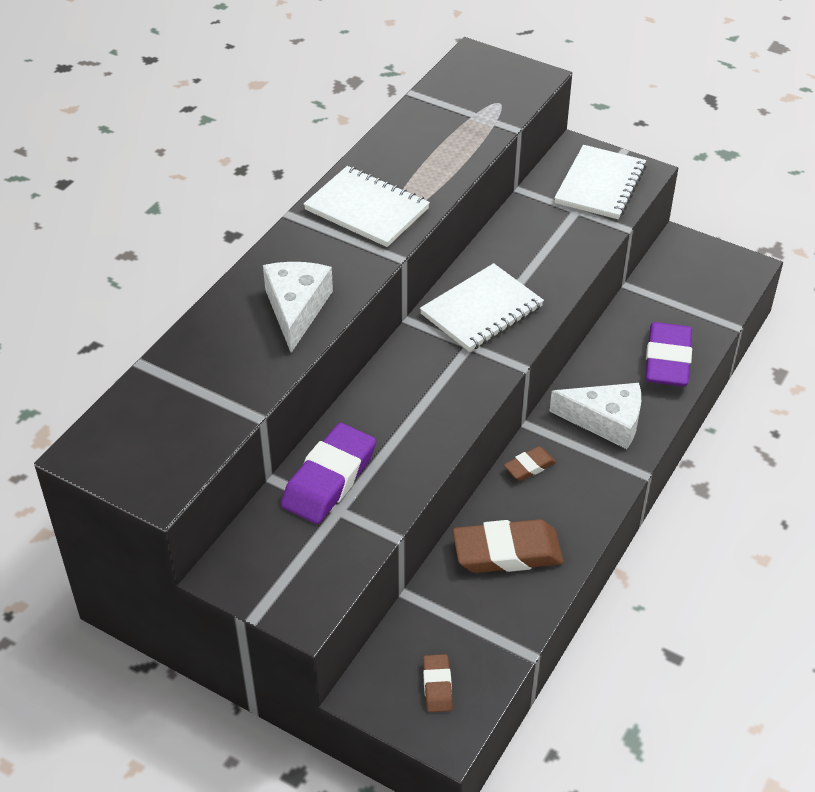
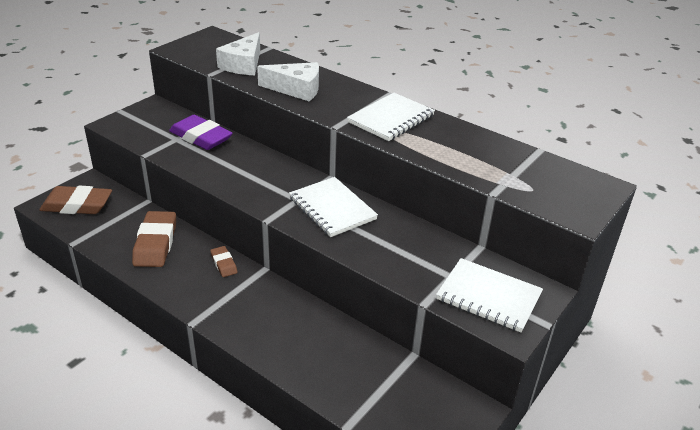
camera: 95 degrees right, 10 degrees down
(437, 686) = (77, 205): brown eraser -> brown eraser, size x1.95
(606, 421) = (253, 311): white cheese -> white cheese (243, 64)
(667, 360) = (312, 363): purple eraser -> none

